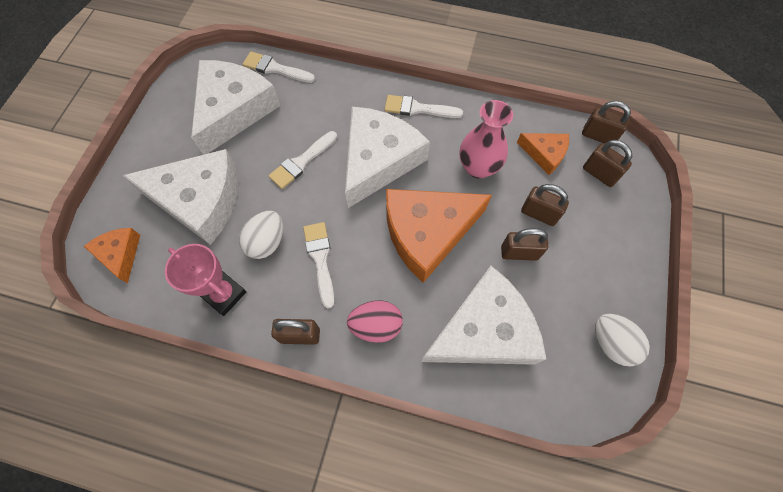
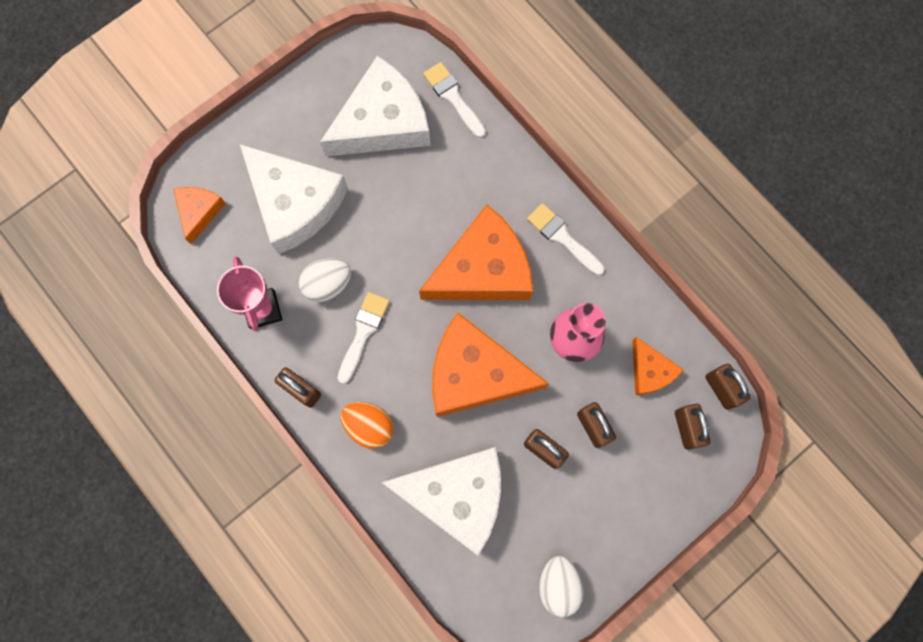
camera: 35 degrees right, 10 degrees up
(302, 162) = (410, 222): white brush -> none
(376, 325) = (369, 426): pink egg -> orange egg
(378, 160) = (483, 269): white cheese -> orange cheese

